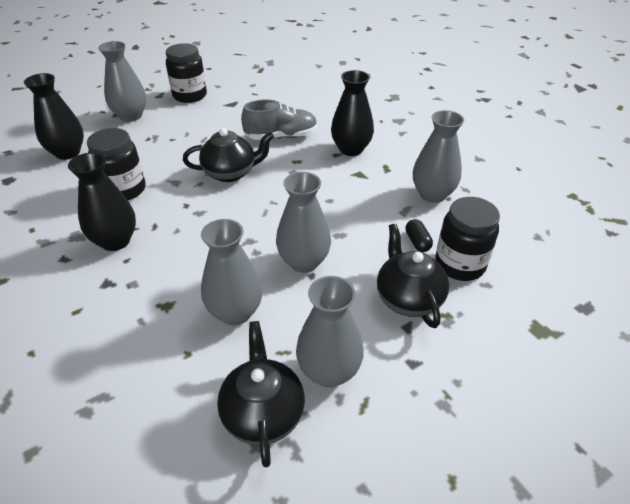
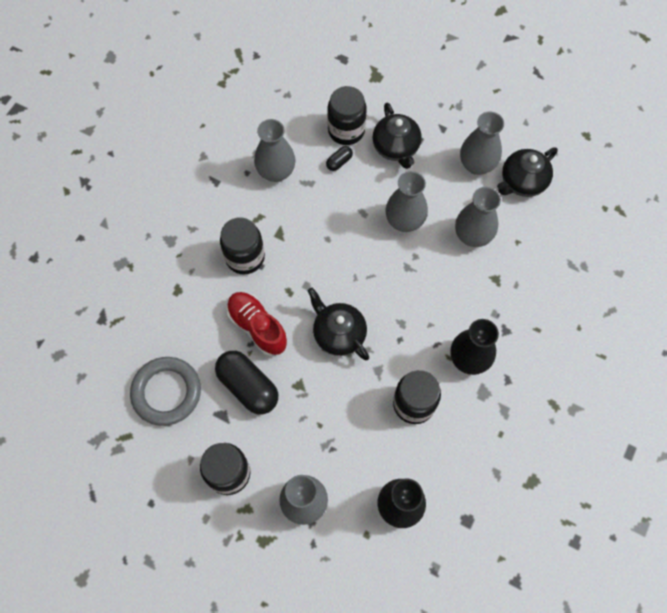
camera: 120 degrees left, 25 degrees up
(239, 119) = (248, 386): none -> black capsule
(273, 89) = (166, 392): none -> grey ring
(281, 136) = (257, 327): grey shoe -> red shoe
(351, 149) = (245, 257): black vase -> black jar
(408, 298) = (396, 148): black teapot -> black teapot turned 60 degrees counterclockwise

